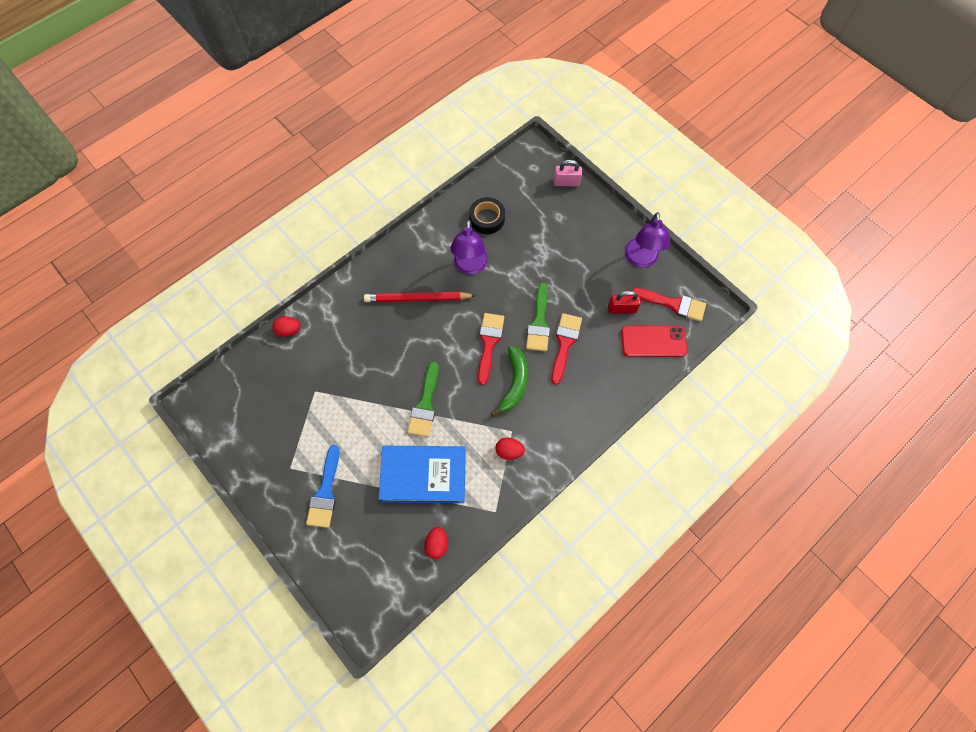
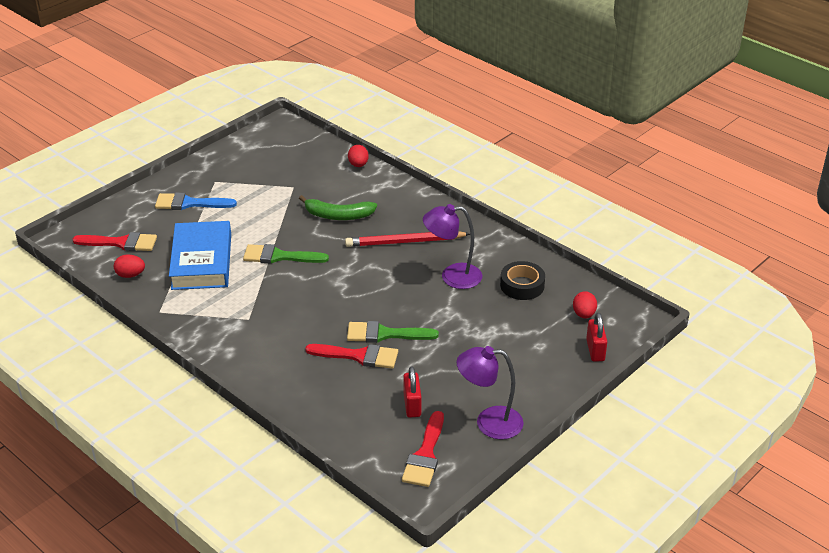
camera: 85 degrees right, 30 degrees down
(417, 299) = (405, 242): red pencil -> red pencil turned 90 degrees counterclockwise
(489, 343) = (354, 296): red brush -> red brush (121, 243)
(509, 451) = (225, 318): red egg -> red egg (584, 314)
(514, 383) = (306, 318): green banana -> green banana (338, 215)
(566, 182) = (595, 350): pink padlock -> red padlock
(653, 341) = (368, 435): red phone -> none

